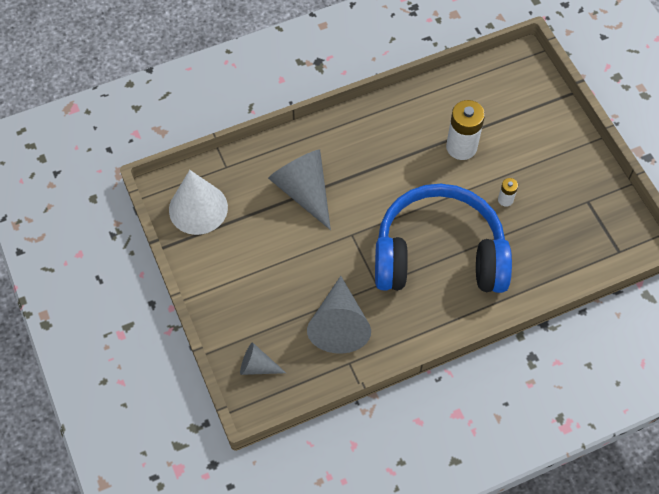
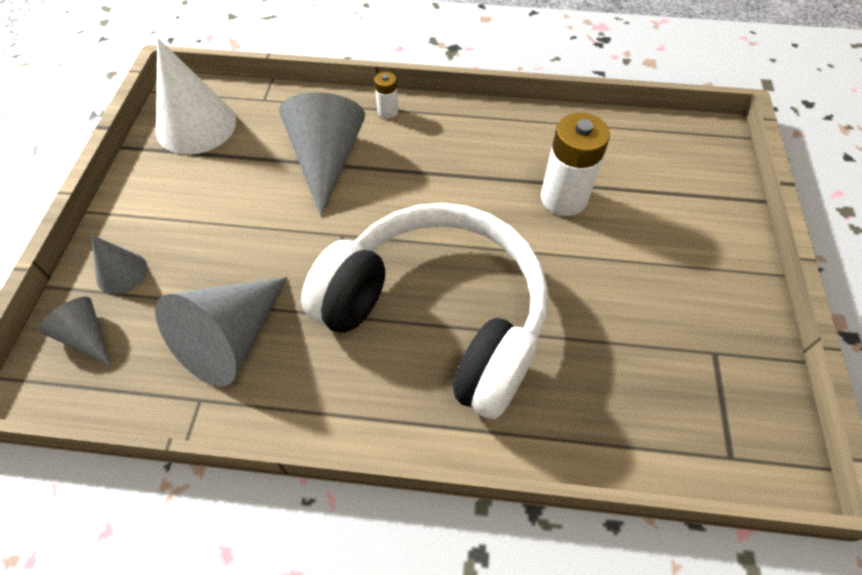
camera: 30 degrees right, 5 degrees down
(243, 323) = (122, 273): none -> grey cone
(439, 254) = (438, 316): blue headphones -> white headphones
(505, 200) = (584, 290): white battery -> white battery (387, 111)

